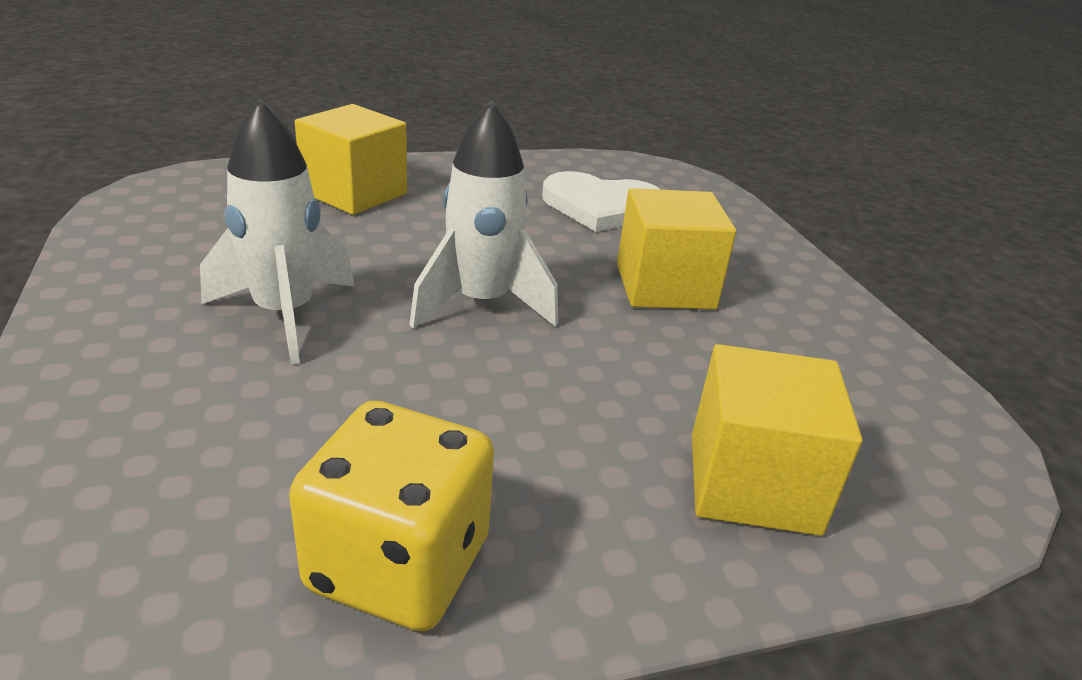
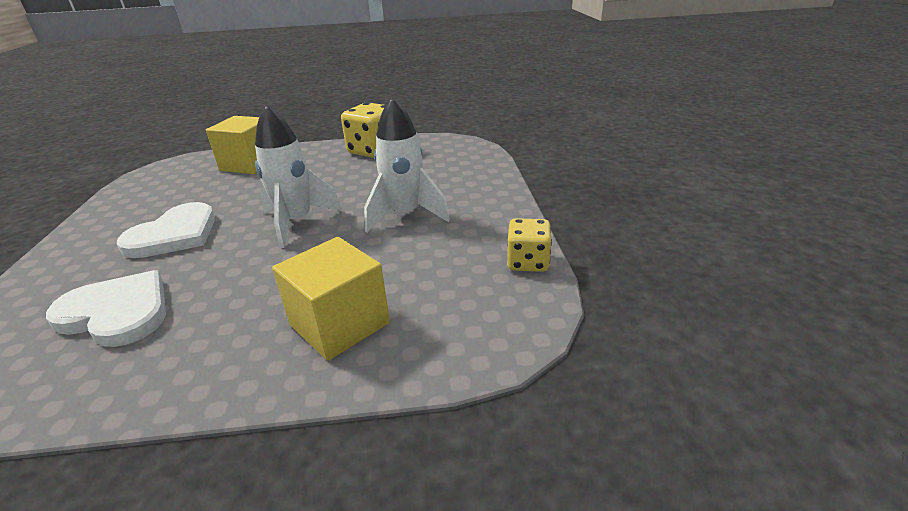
camera: 165 degrees left, 0 degrees up
(106, 240) = (528, 262): none -> yellow dice
(665, 286) = (174, 234): yellow cube -> white heart

